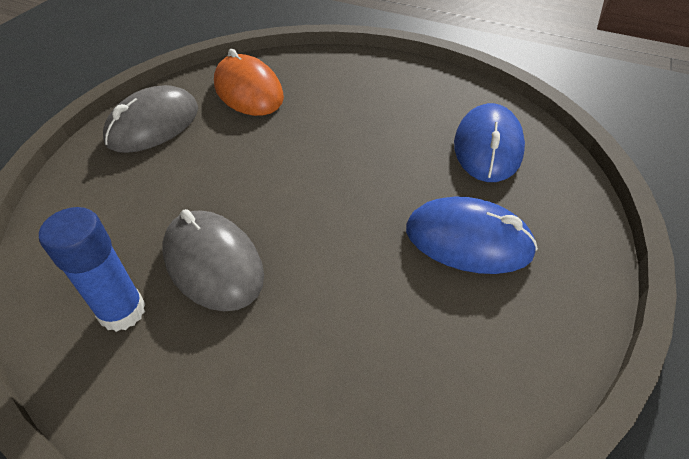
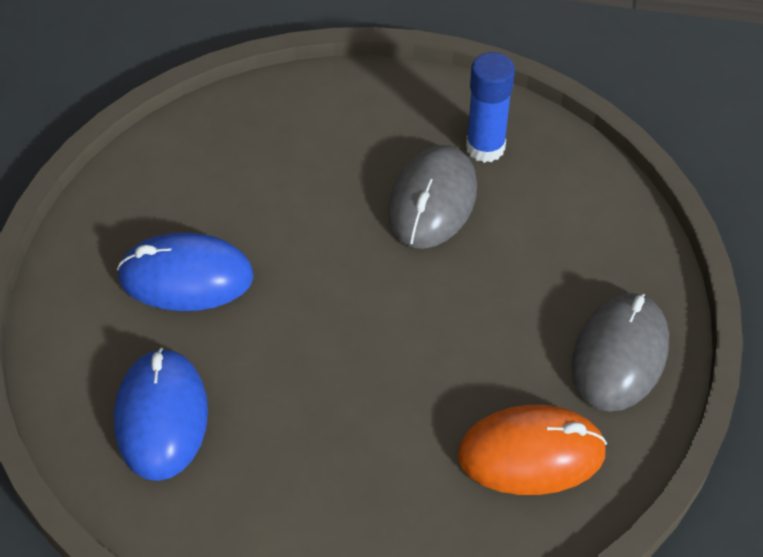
camera: 165 degrees right, 5 degrees up
(213, 263) = (432, 201): grey mouse -> grey mouse turned 75 degrees clockwise
(248, 91) = (531, 454): orange mouse -> orange mouse turned 45 degrees counterclockwise

